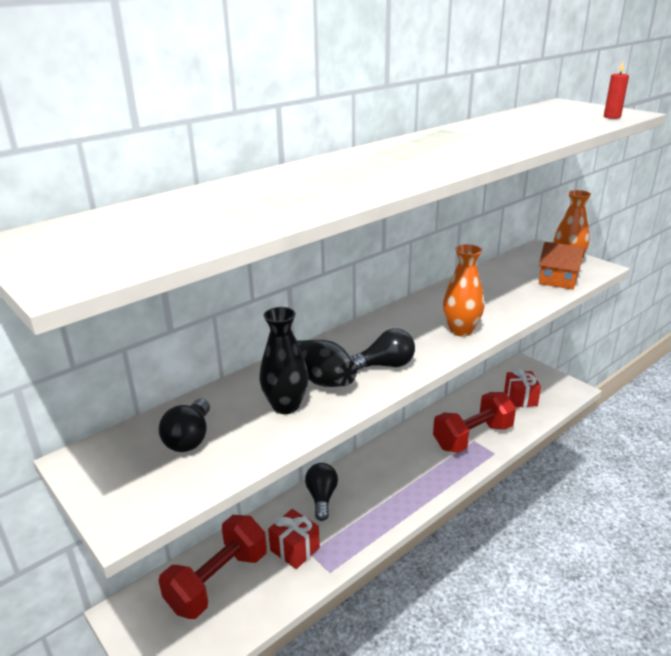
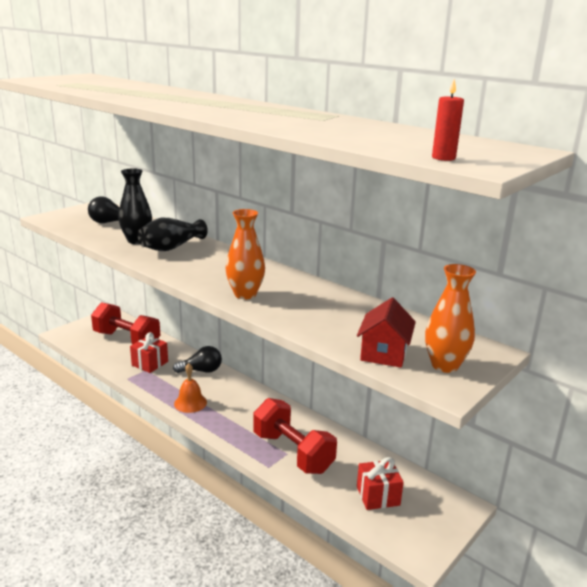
camera: 80 degrees right, 5 degrees down
(385, 365) = (185, 266): black light bulb -> none
(391, 507) = (190, 403): none -> orange bell
(558, 280) = (384, 353): orange house -> red house

